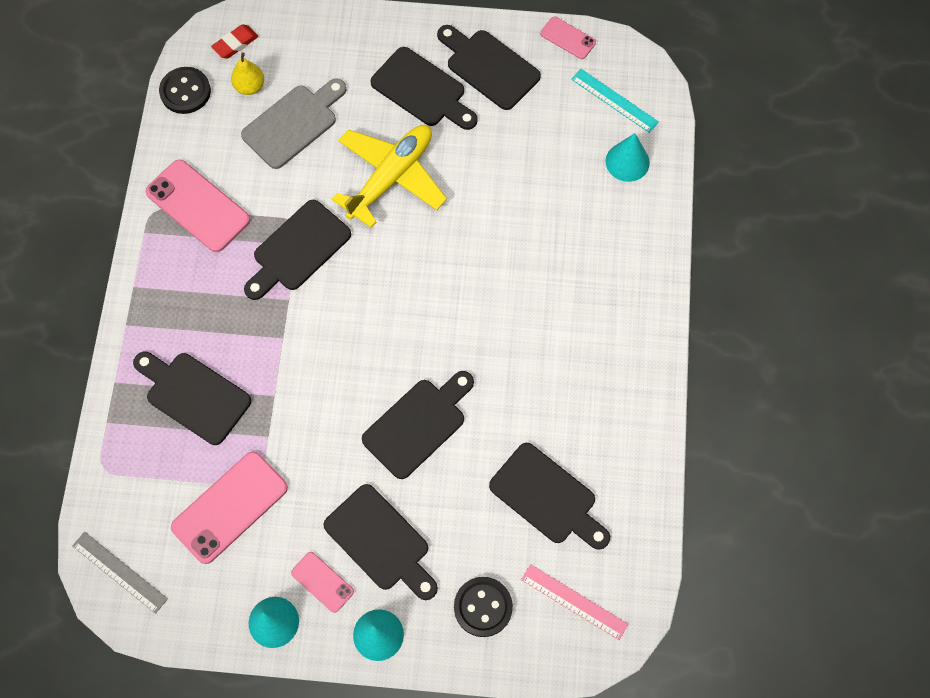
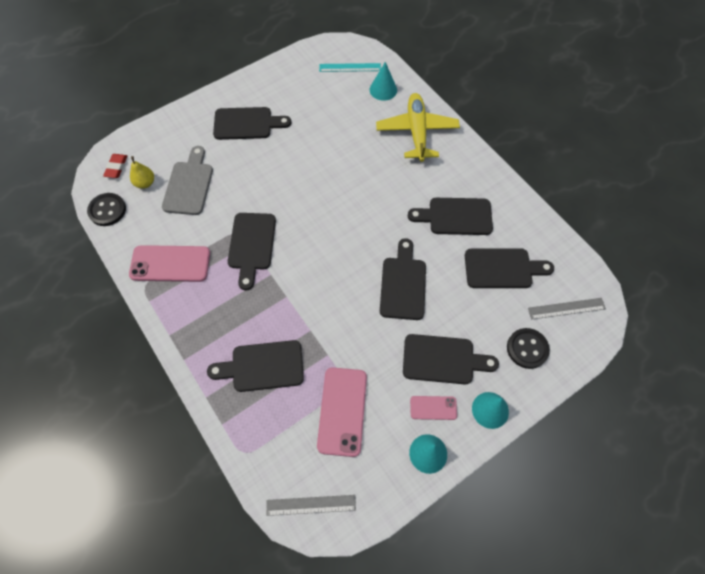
camera: 40 degrees left, 5 degrees down
(391, 177) = (270, 175): yellow plane -> yellow plane (417, 132)
(489, 67) = (272, 91): black cutting board -> black cutting board (456, 216)
(568, 38) = (299, 55): pink phone -> none
(574, 602) = (566, 308): pink ruler -> grey ruler

